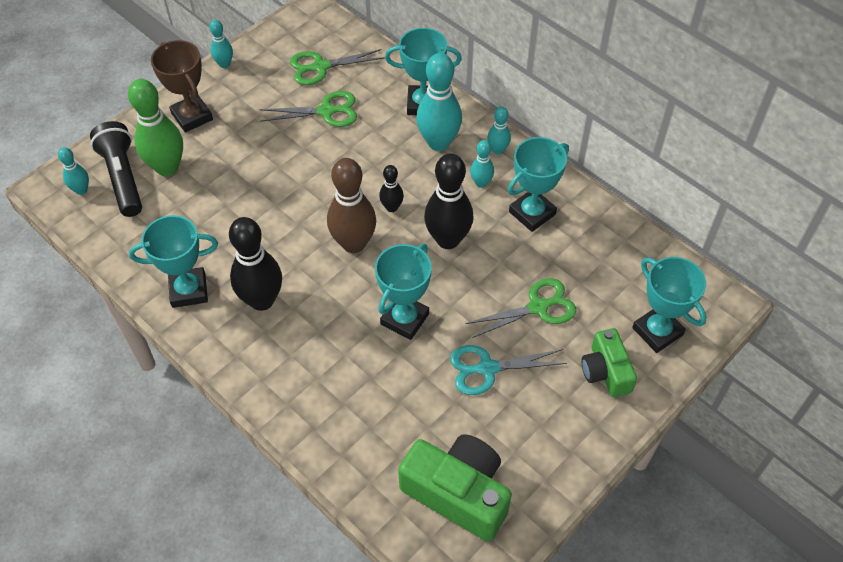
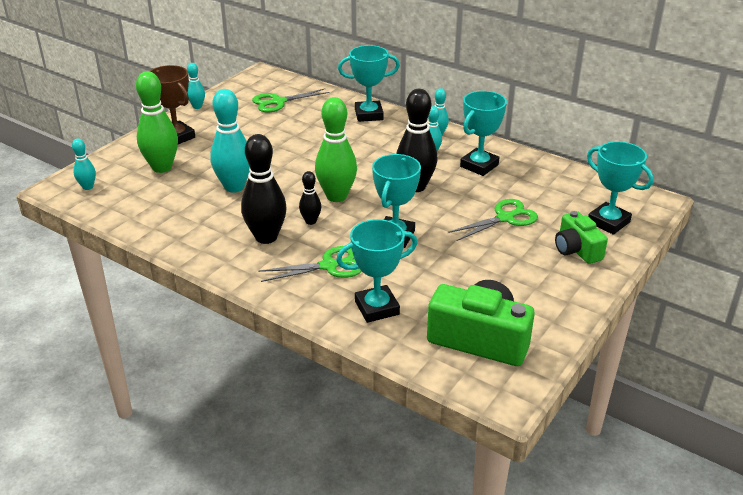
camera: 10 degrees left, 20 degrees down
(123, 178) = (124, 177): black flashlight -> none
(189, 290) = (199, 238): turquoise trophy -> turquoise trophy (377, 308)
(326, 111) = (290, 125): green scissors -> green scissors (329, 266)
(354, 243) = (336, 196): brown bowling pin -> green bowling pin
(392, 207) = (362, 173): black bowling pin -> black bowling pin (310, 221)
(438, 142) = (388, 134): turquoise bowling pin -> turquoise bowling pin (234, 187)
(487, 368) = (476, 258): turquoise scissors -> none

